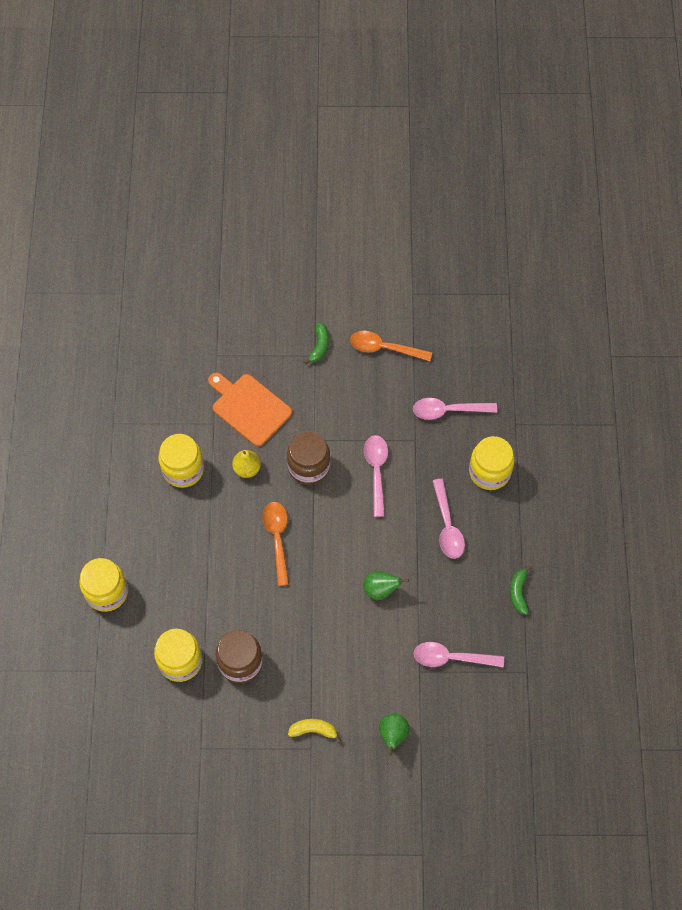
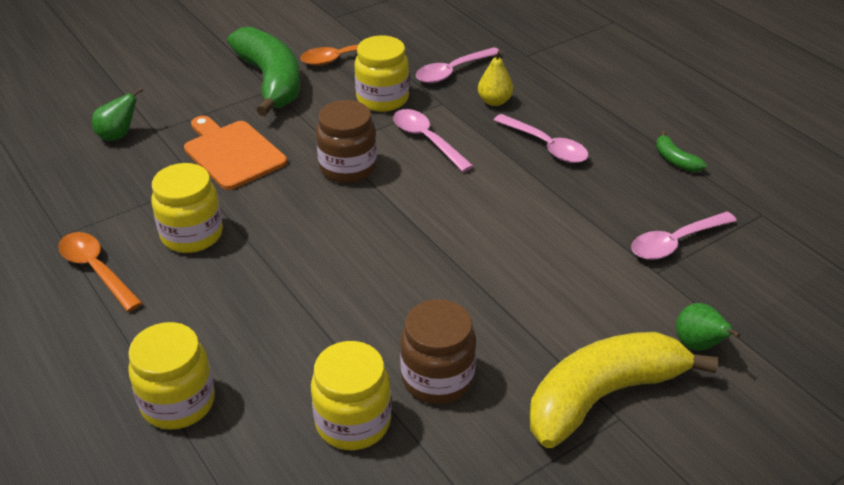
camera: 35 degrees left, 25 degrees down
(247, 468) = (274, 200): yellow pear -> yellow pear (494, 101)
(249, 408) = (232, 153): orange cutting board -> orange cutting board turned 45 degrees clockwise
(277, 538) = (369, 240): orange spoon -> orange spoon (96, 270)
(313, 730) = (602, 396): yellow banana -> yellow banana, size x2.42
(319, 346) = (271, 81): green banana -> green banana, size x2.42
(380, 590) = (534, 226): green pear -> green pear (118, 135)
(489, 472) = (541, 93): yellow jar -> yellow jar (382, 99)

